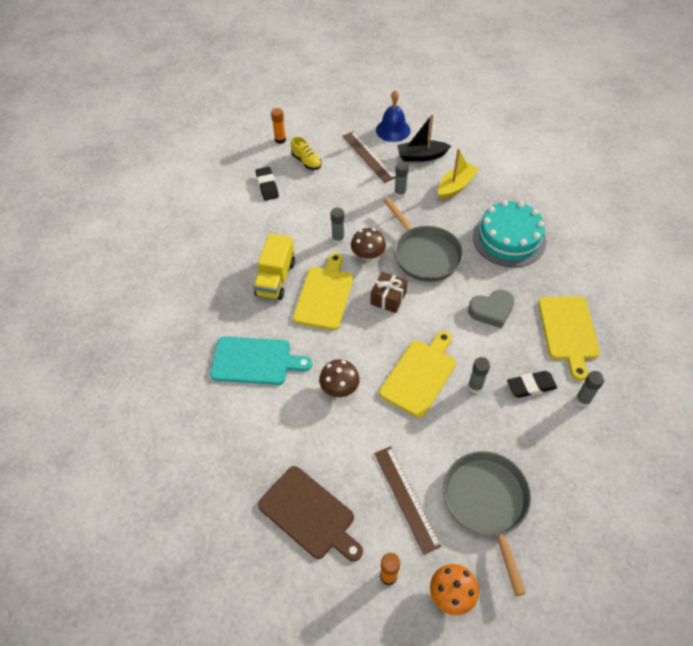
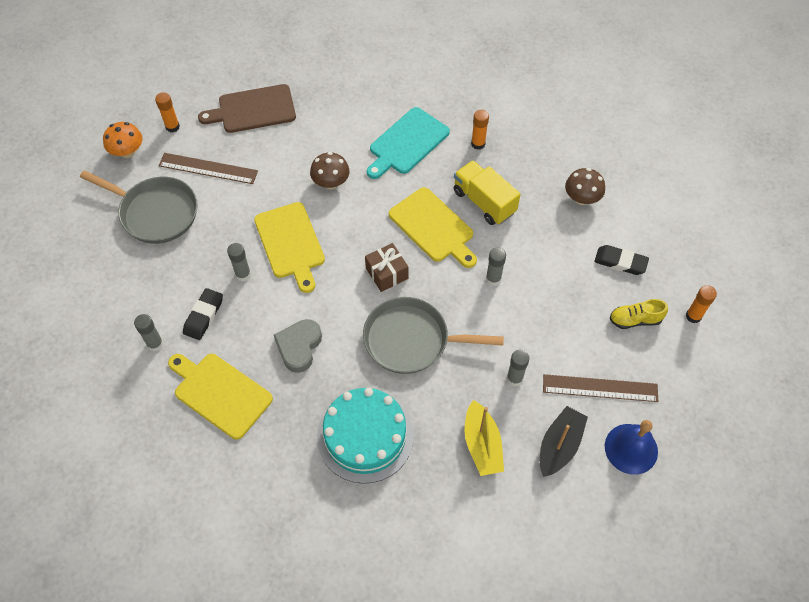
camera: 125 degrees right, 5 degrees up
(219, 313) = (478, 144): none -> orange glue stick
(368, 255) = (451, 291): brown mushroom -> brown mushroom (582, 198)

